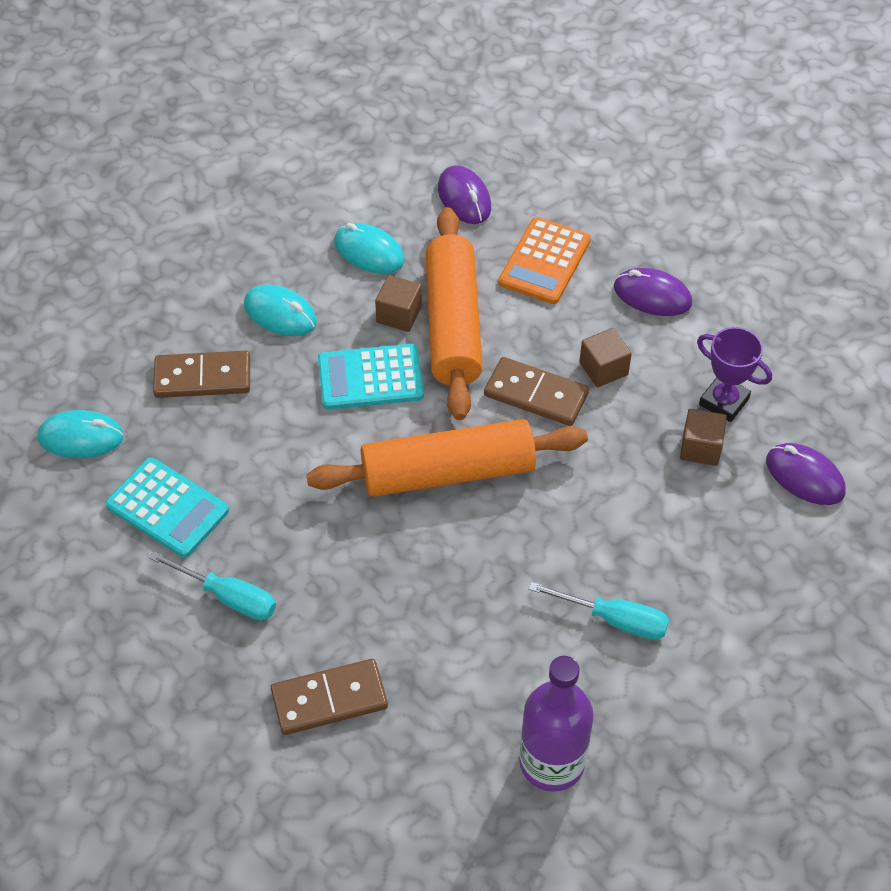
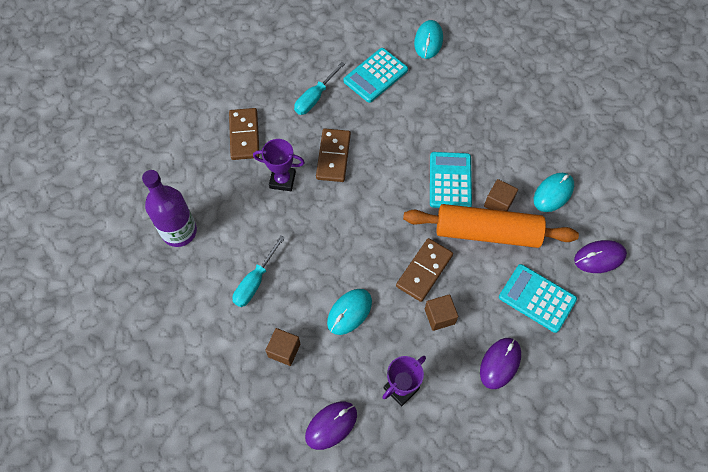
camera: 100 degrees right, 10 degrees up
(202, 378) = (461, 97): brown domino -> brown domino (333, 156)
(280, 314) = (505, 139): turquoise mouse -> turquoise mouse (349, 312)
(414, 617) = (282, 180): none -> purple trophy
(448, 472) = (374, 212): orange rolling pin -> none
(545, 262) = (537, 298): orange calculator -> turquoise calculator
(700, 448) = (366, 362): brown cube -> brown cube (284, 350)

